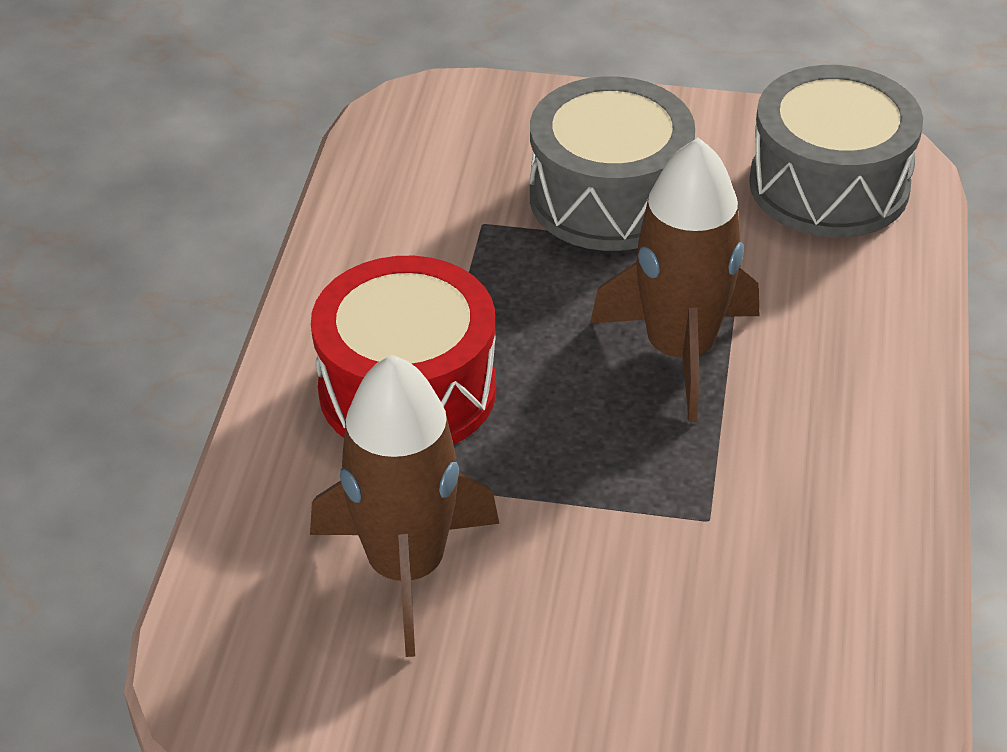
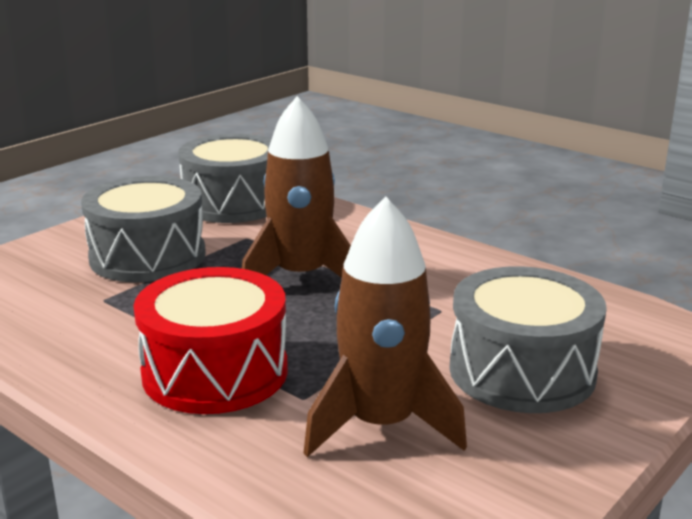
camera: 60 degrees left, 20 degrees down
(613, 653) = (522, 371): none -> grey drum

